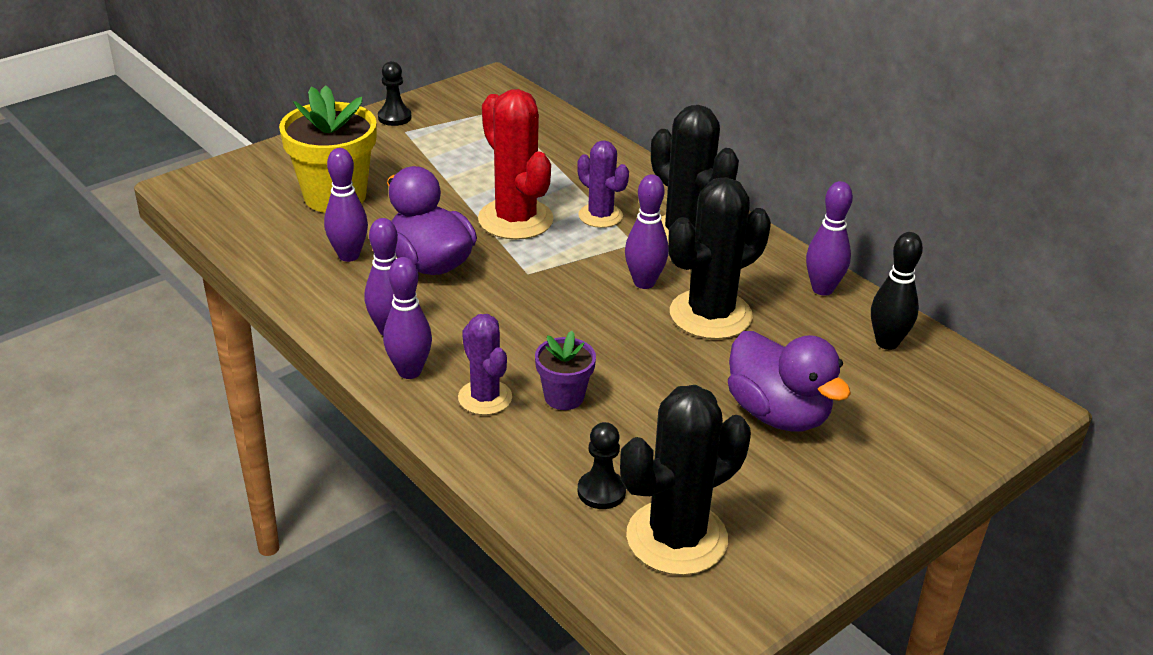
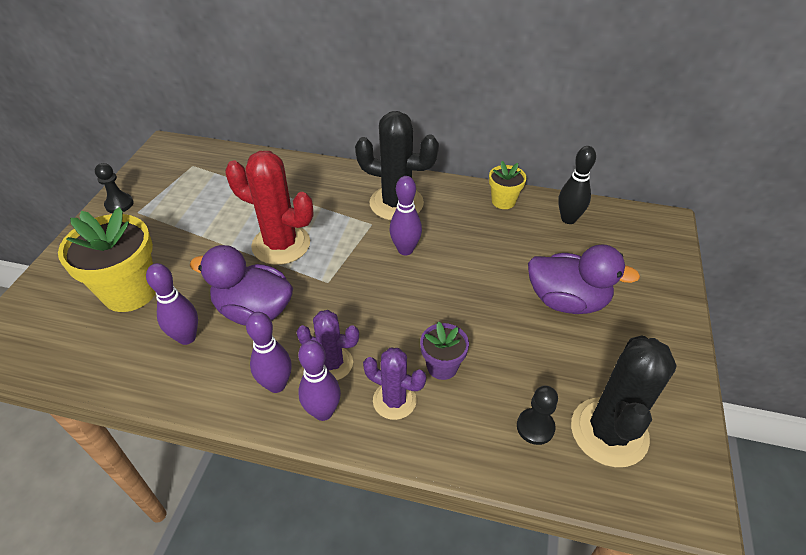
camera: 35 degrees left, 10 degrees up
(600, 216) = (333, 214): purple cactus -> purple cactus (332, 363)
(710, 315) = (464, 252): black cactus -> none
(822, 289) = (503, 201): purple bowling pin -> yellow flower pot

